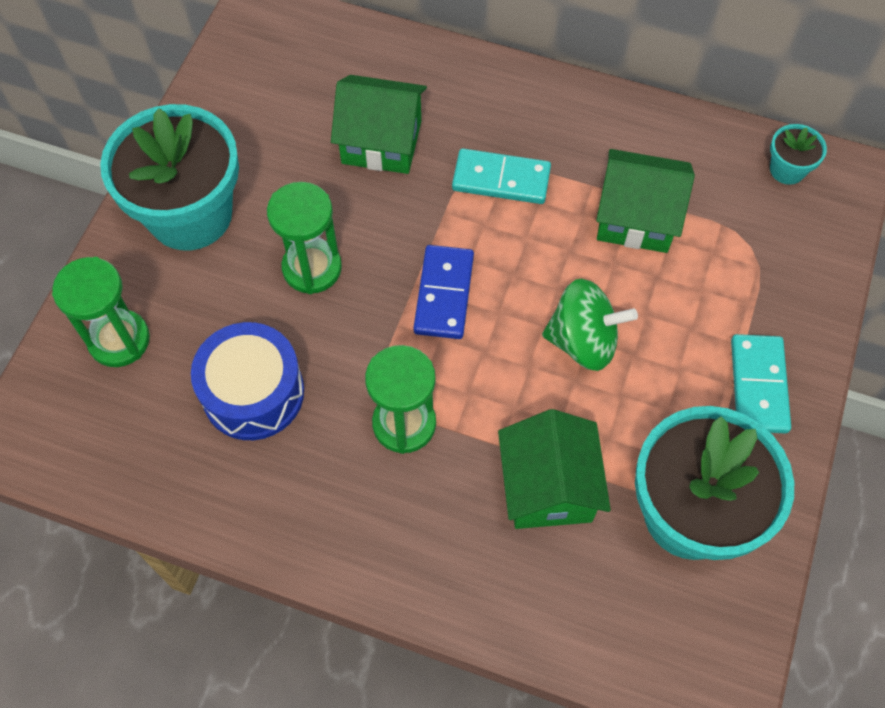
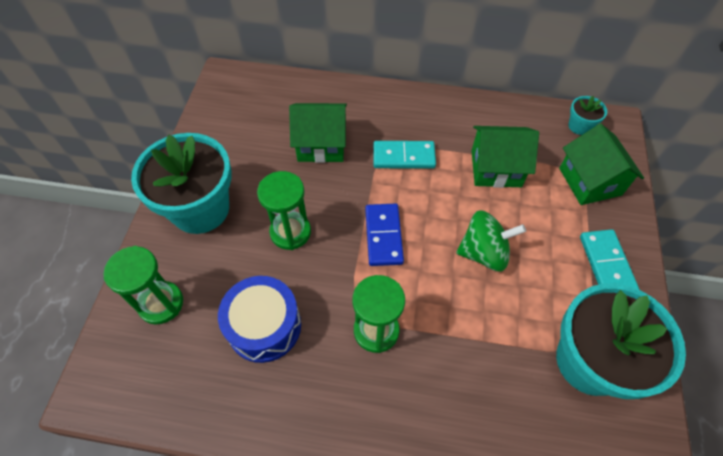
camera: 10 degrees left, 5 degrees down
(548, 487) = (488, 359): green house -> green house (590, 181)

